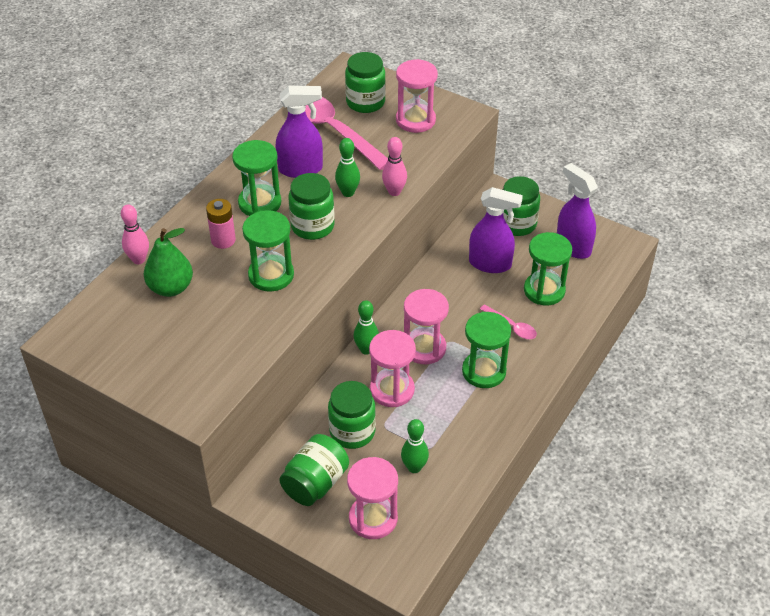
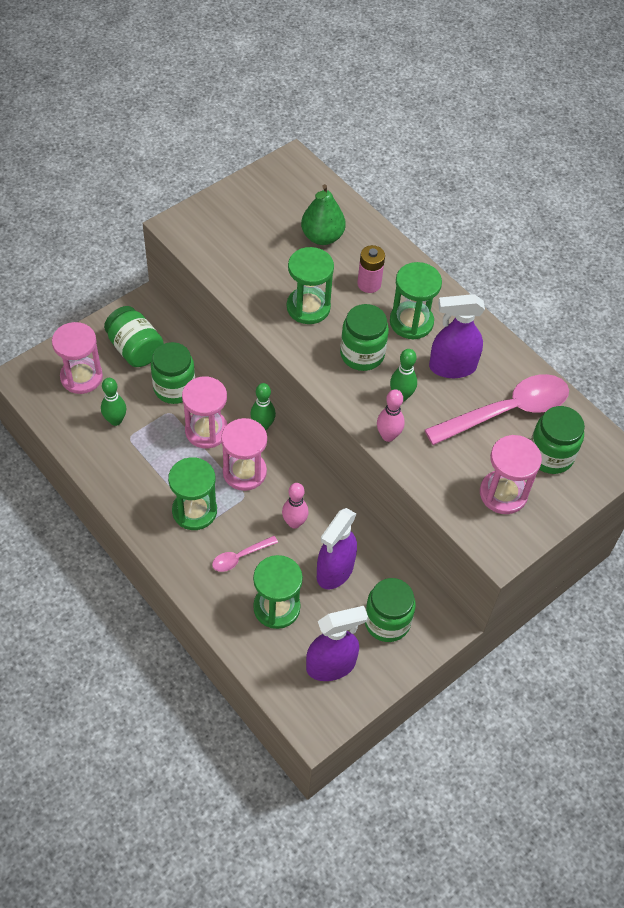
camera: 105 degrees right, 10 degrees up
(139, 259) = (367, 222): pink bowling pin -> pink bowling pin (294, 523)
(301, 169) = (452, 367): purple spray bottle -> purple spray bottle turned 75 degrees clockwise

